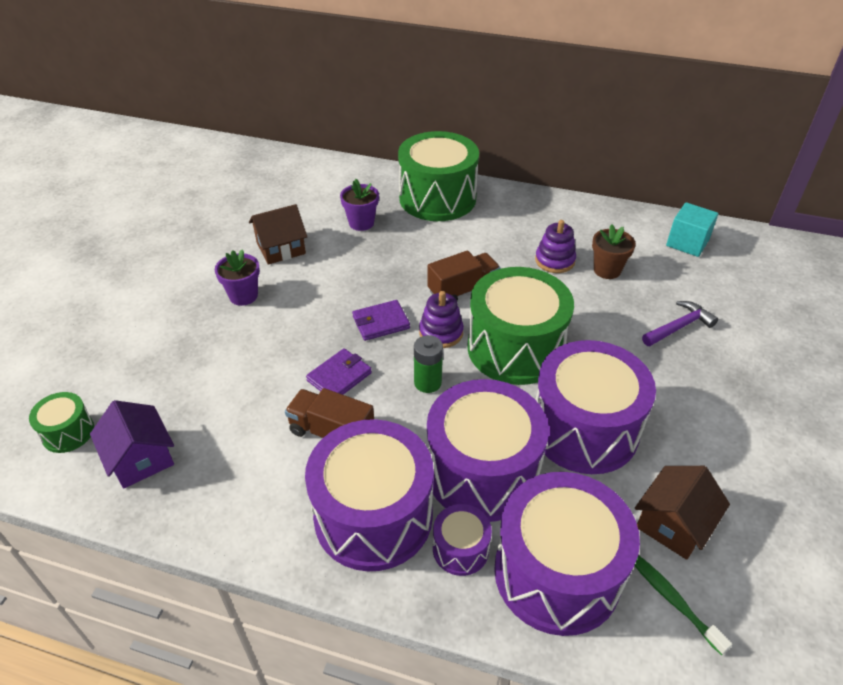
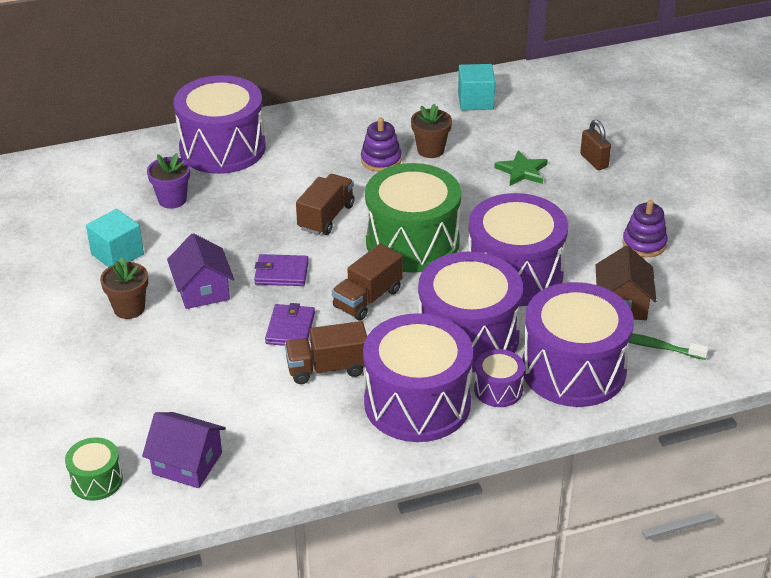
camera: 35 degrees left, 5 degrees down
(243, 296) = (129, 308): purple flower pot -> brown flower pot
(281, 248) = (117, 254): brown house -> turquoise cube
(308, 307) = (202, 290): none -> purple house
(381, 322) = (281, 273): purple wallet -> purple wallet turned 60 degrees clockwise
(427, 382) = (367, 298): green battery -> brown truck
(437, 198) = (222, 148): green drum -> purple drum
(441, 332) = (341, 258): purple stacking toy -> purple stacking toy (644, 244)
(678, 327) = (522, 171): purple hammer -> green star
(763, 349) = (594, 161): none -> brown padlock

